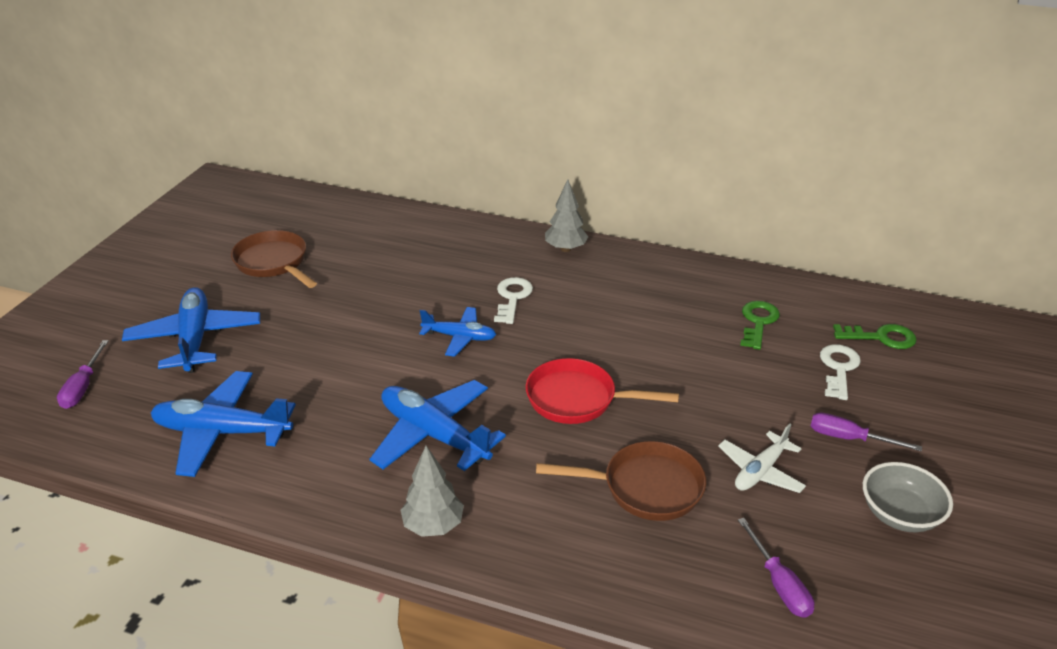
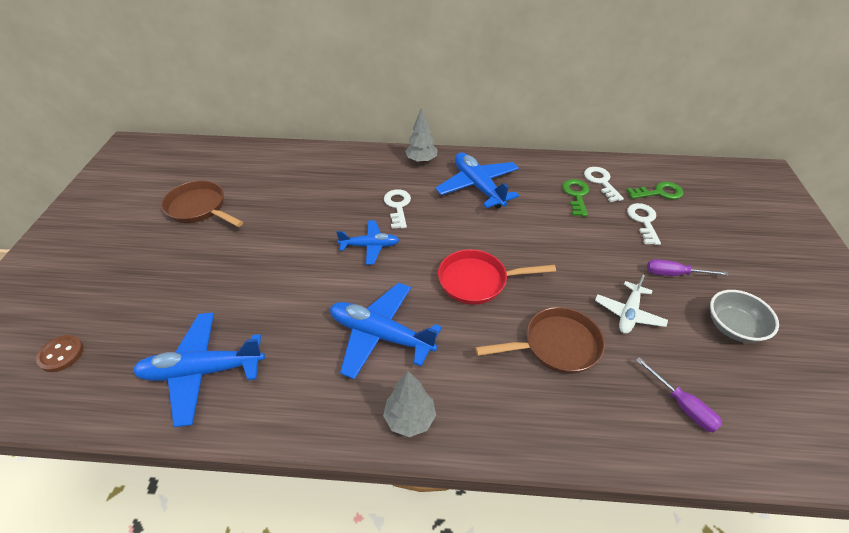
camera: 15 degrees left, 10 degrees up
(83, 387) = (61, 354): purple screwdriver -> brown button
(195, 339) = (152, 288): blue plane -> blue plane (478, 186)
(802, 311) = (601, 182): none -> white key

